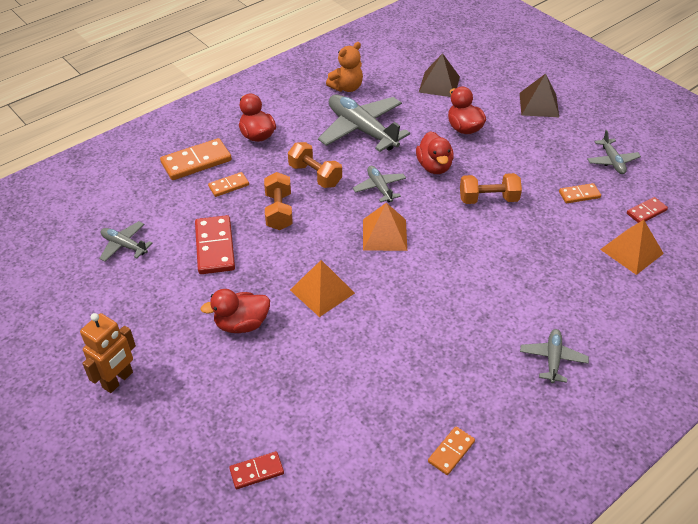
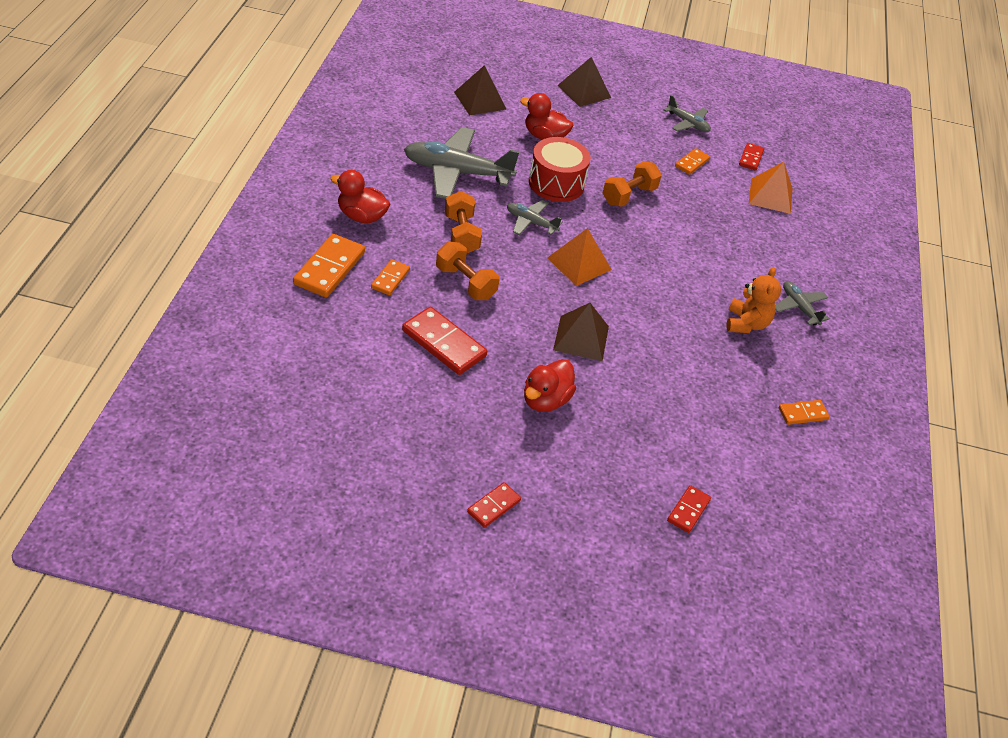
camera: 45 degrees left, 0 degrees up
(118, 380) = (493, 506): orange robot -> red domino
(124, 245) = (353, 384): grey plane -> none
(315, 175) = (461, 234): orange dumbbell -> orange dumbbell turned 75 degrees clockwise
(322, 291) = (581, 338): orange pyramid -> brown pyramid
(346, 87) = (397, 134): orange teddy bear -> orange teddy bear (746, 324)
(434, 166) = (556, 183): red duck -> red drum
(451, 452) = (803, 414): orange domino -> orange domino turned 75 degrees clockwise

